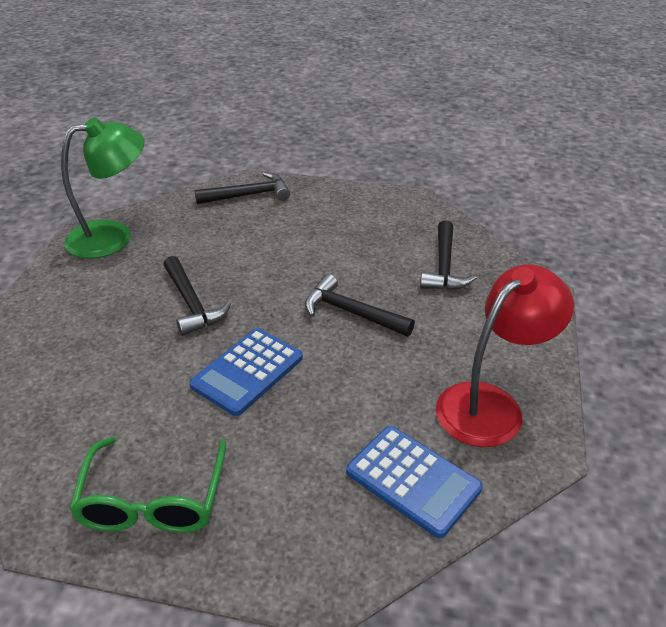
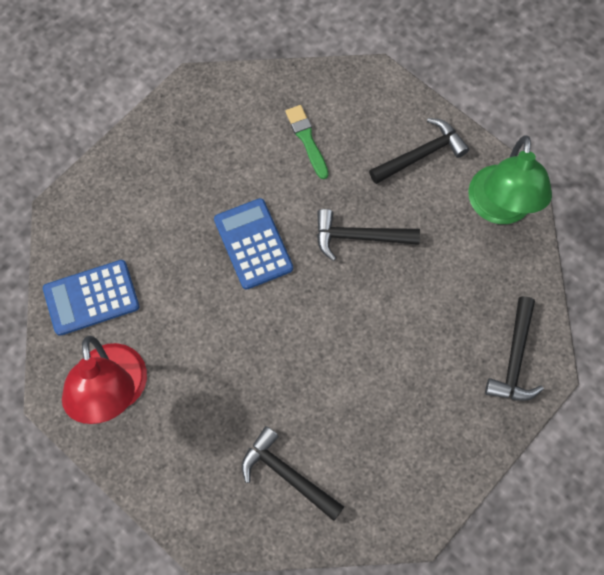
camera: 120 degrees right, 30 degrees up
(90, 381) = (307, 140): none -> green brush
(153, 500) = (176, 146): green glasses -> none
(351, 312) = (273, 354): black hammer -> black hammer (421, 154)

